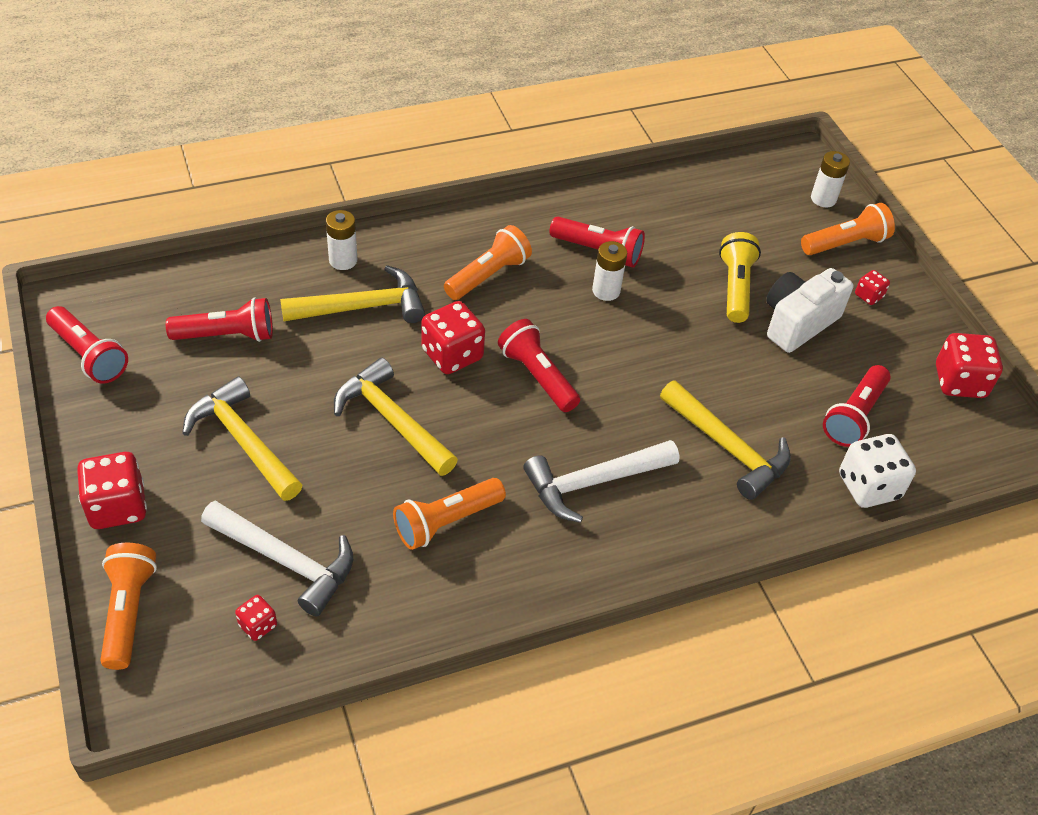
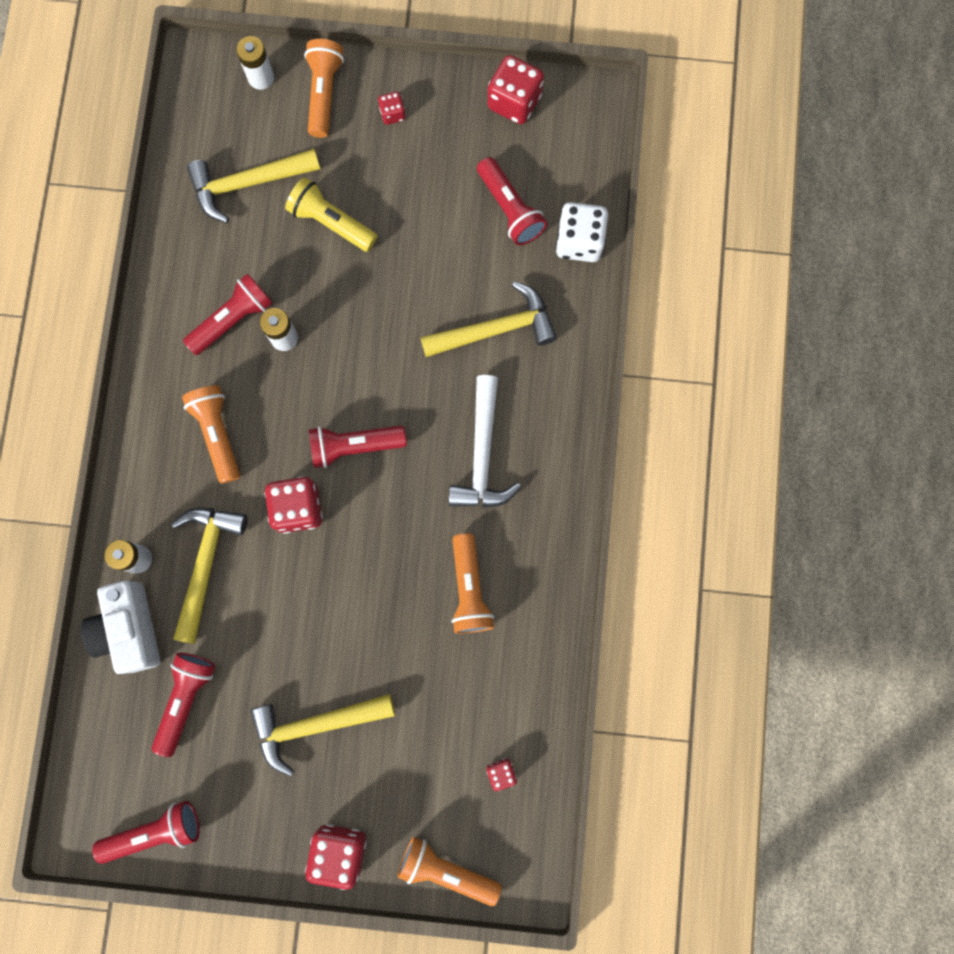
camera: 60 degrees left, 30 degrees up
(285, 561) = (451, 731): white hammer -> none
(392, 420) = (348, 590): yellow hammer -> yellow hammer (248, 183)
(797, 322) = (394, 193): white camera -> white camera (130, 629)

